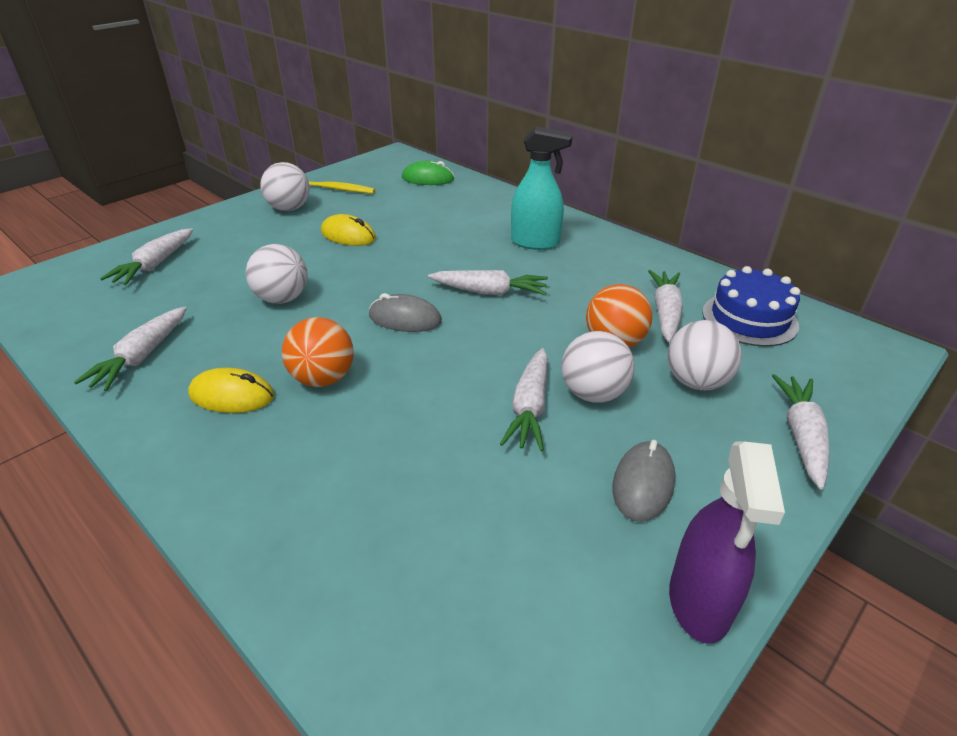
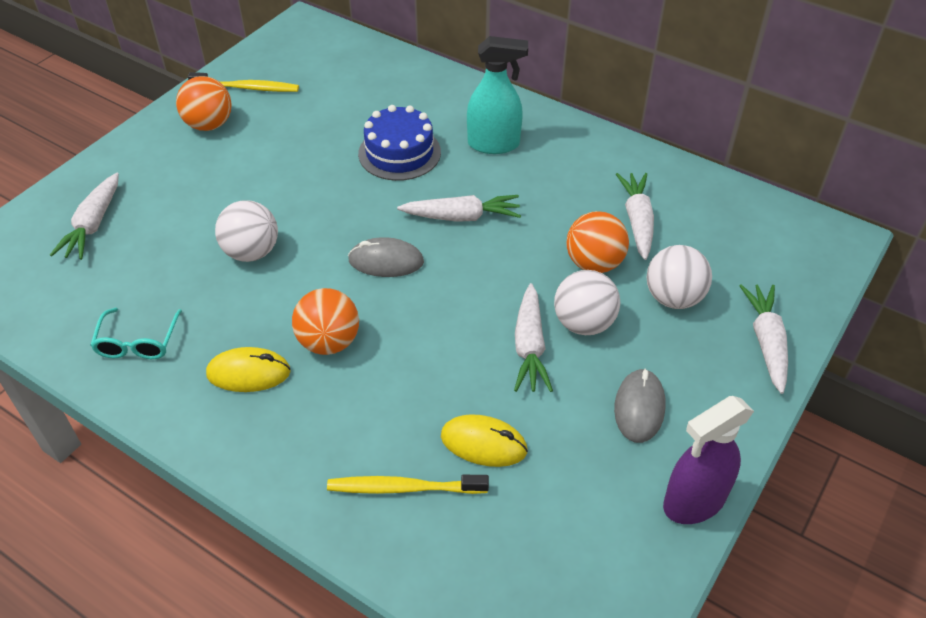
camera: 10 degrees left, 10 degrees up
(141, 357) = (138, 342): white carrot -> turquoise glasses
(289, 208) = (209, 125): white ball -> orange ball
(347, 531) = (403, 488): none -> yellow toothbrush
(348, 235) = (290, 157): yellow mouse -> yellow mouse (483, 443)
(428, 179) = (352, 60): green mouse -> none
(699, 602) = (693, 502): purple spray bottle -> purple spray bottle turned 60 degrees clockwise
(749, 319) = (716, 218): blue cake -> blue cake (399, 153)

